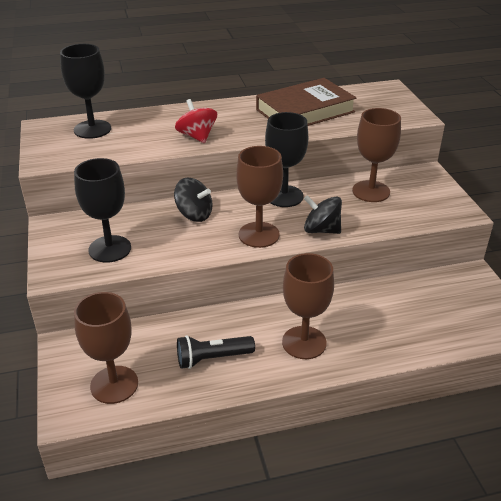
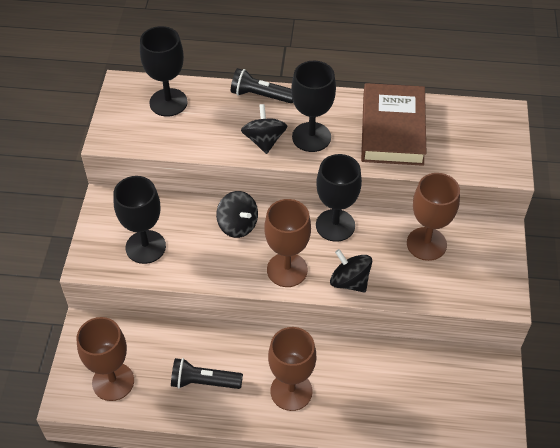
camera: 20 degrees right, 15 degrees up
(177, 111) = (260, 95): none -> black flashlight
(197, 136) = (264, 141): red spinning top -> black spinning top
(238, 127) = (311, 137): none -> black goblet
(305, 111) = (392, 129): brown book -> brown book turned 75 degrees counterclockwise

